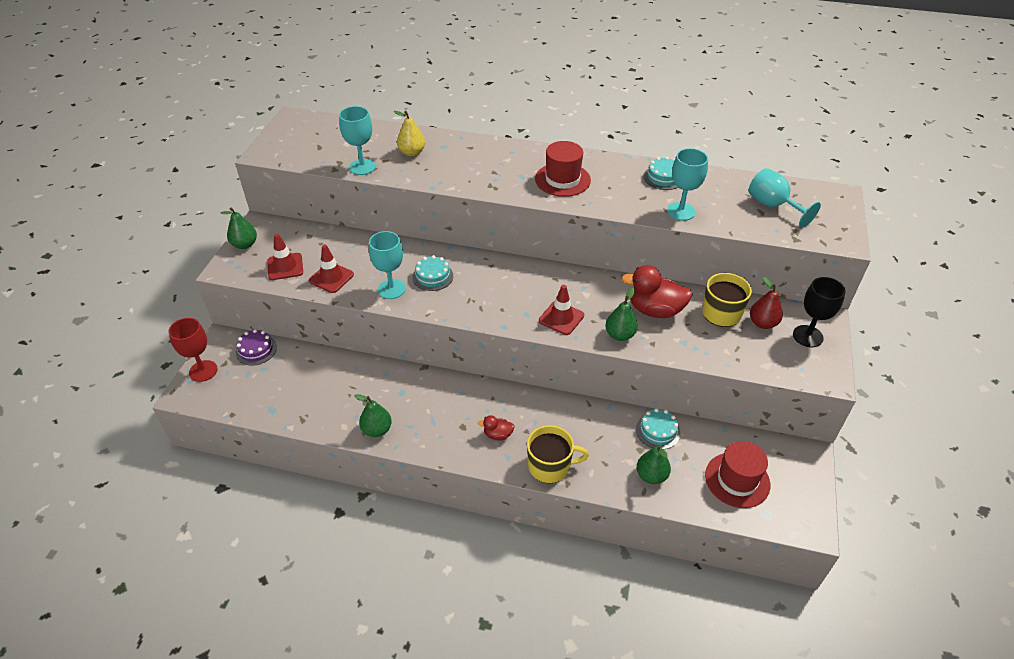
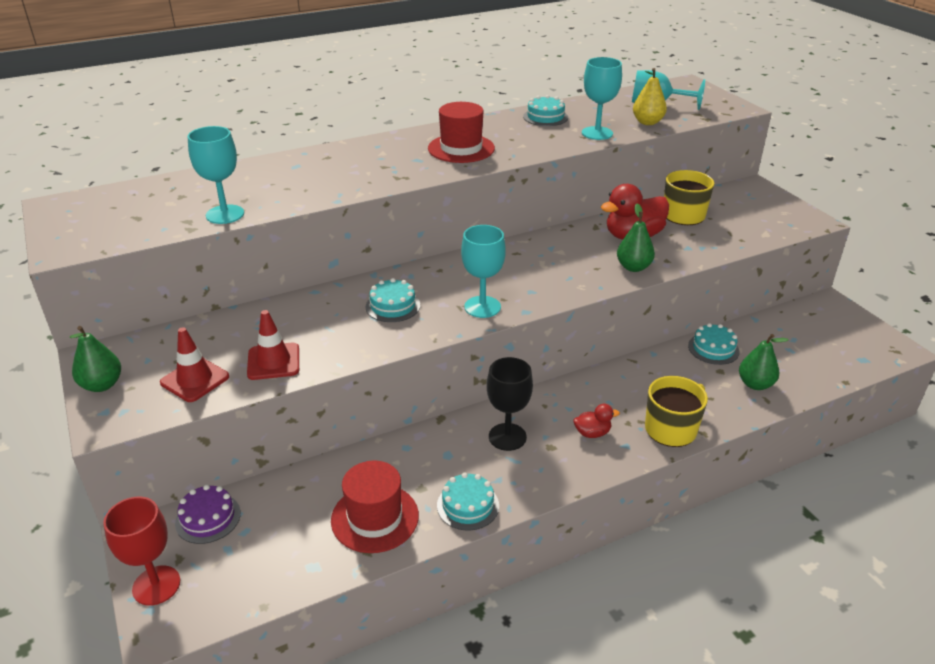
camera: 40 degrees left, 10 degrees down
(377, 430) = (468, 505): green pear -> turquoise cake
(391, 289) = (362, 338): turquoise goblet -> turquoise goblet (482, 307)
(412, 152) = (267, 182): yellow pear -> yellow pear (647, 122)
(498, 435) = (592, 433): red duck -> red duck turned 150 degrees counterclockwise
(561, 318) = (567, 279): red traffic cone -> none
(737, 480) = (813, 349): red hat -> red hat (375, 518)
(762, 323) = (720, 208): red pear -> none
(807, 336) = (761, 202): black goblet -> black goblet (507, 437)

